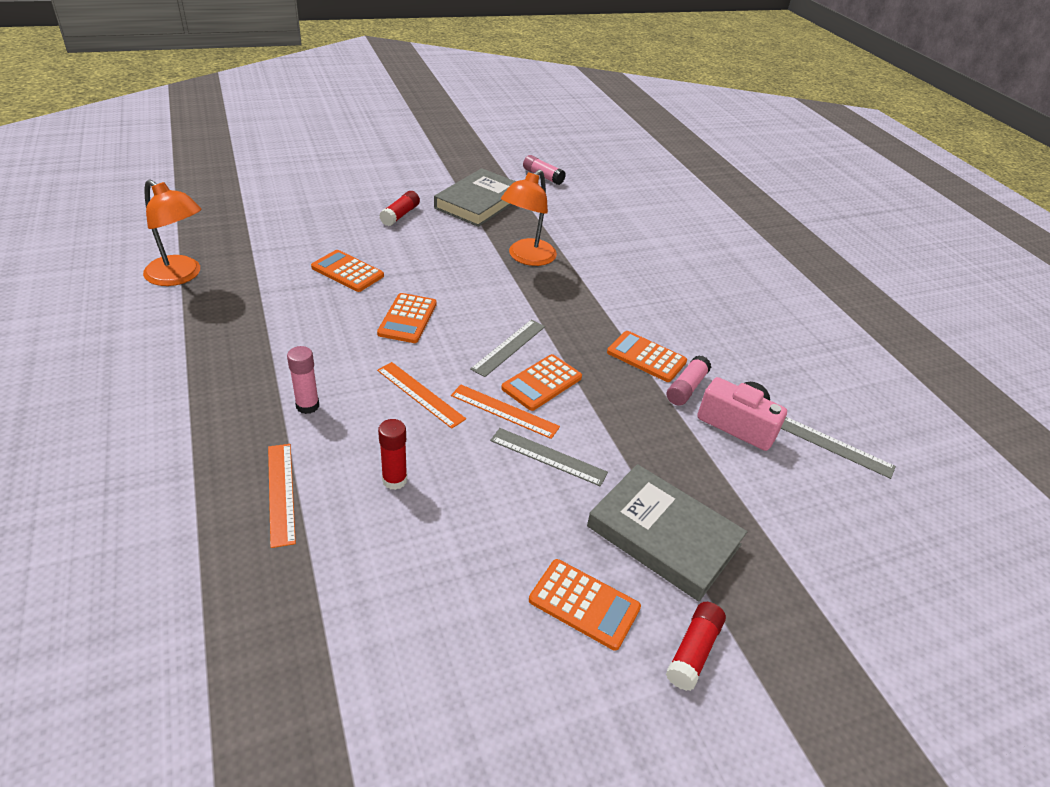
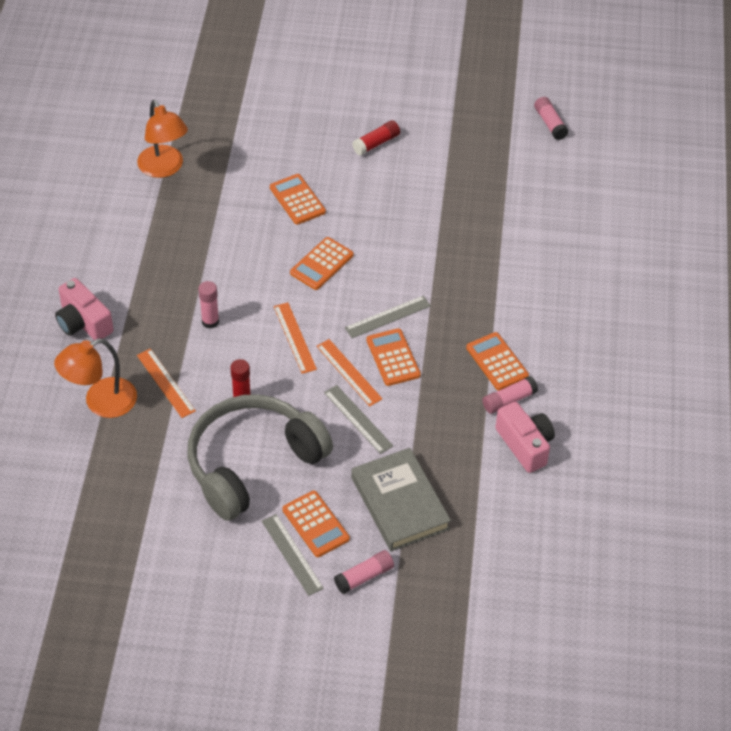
camera: 30 degrees right, 10 degrees up
(129, 455) = (83, 322): none -> pink camera
(281, 493) = (165, 383): orange ruler -> orange ruler turned 45 degrees counterclockwise
(454, 555) = (253, 464): none -> grey headphones
(479, 202) = (461, 145): grey book -> none
(527, 258) = (463, 226): orange lamp -> orange lamp (101, 402)
(541, 383) = (393, 357): orange calculator -> orange calculator turned 90 degrees clockwise
(693, 651) = (364, 576): red glue stick -> pink glue stick
(835, 447) = (590, 490): grey ruler -> grey ruler (292, 554)

